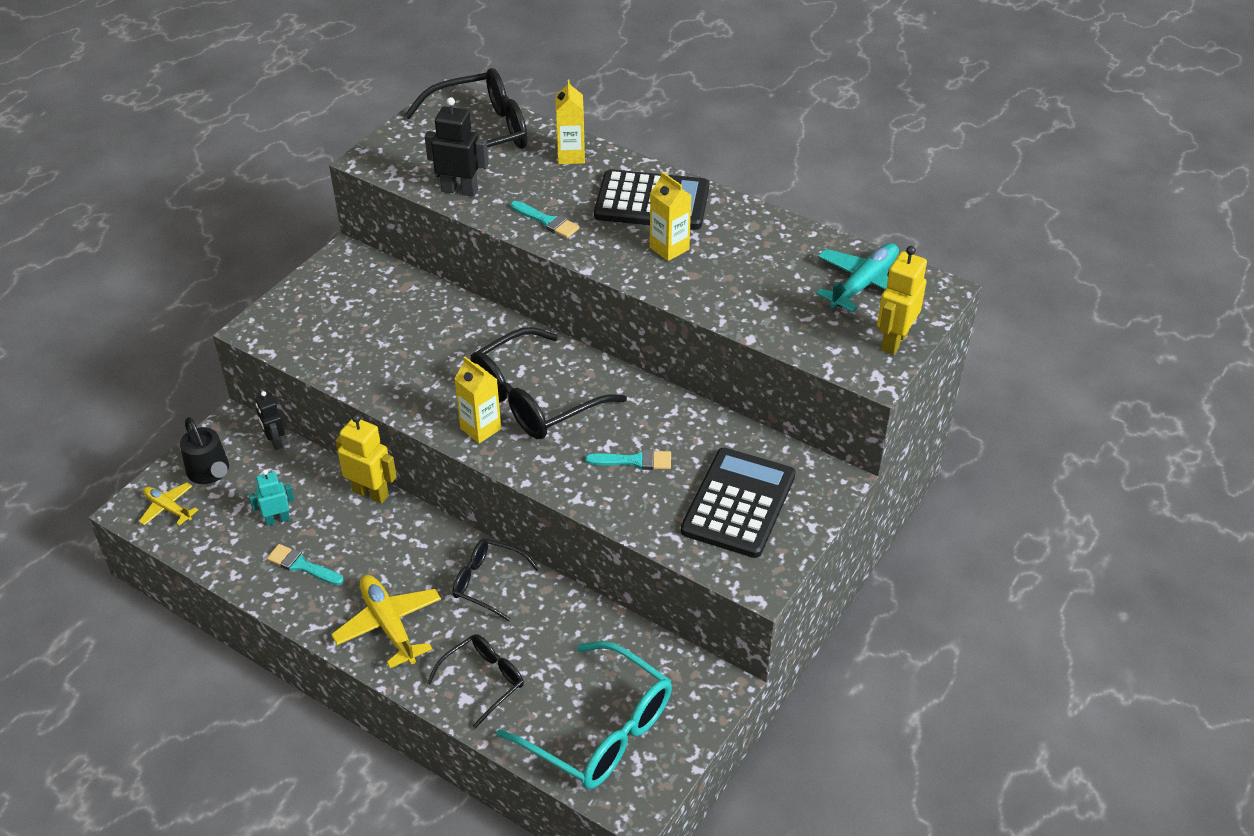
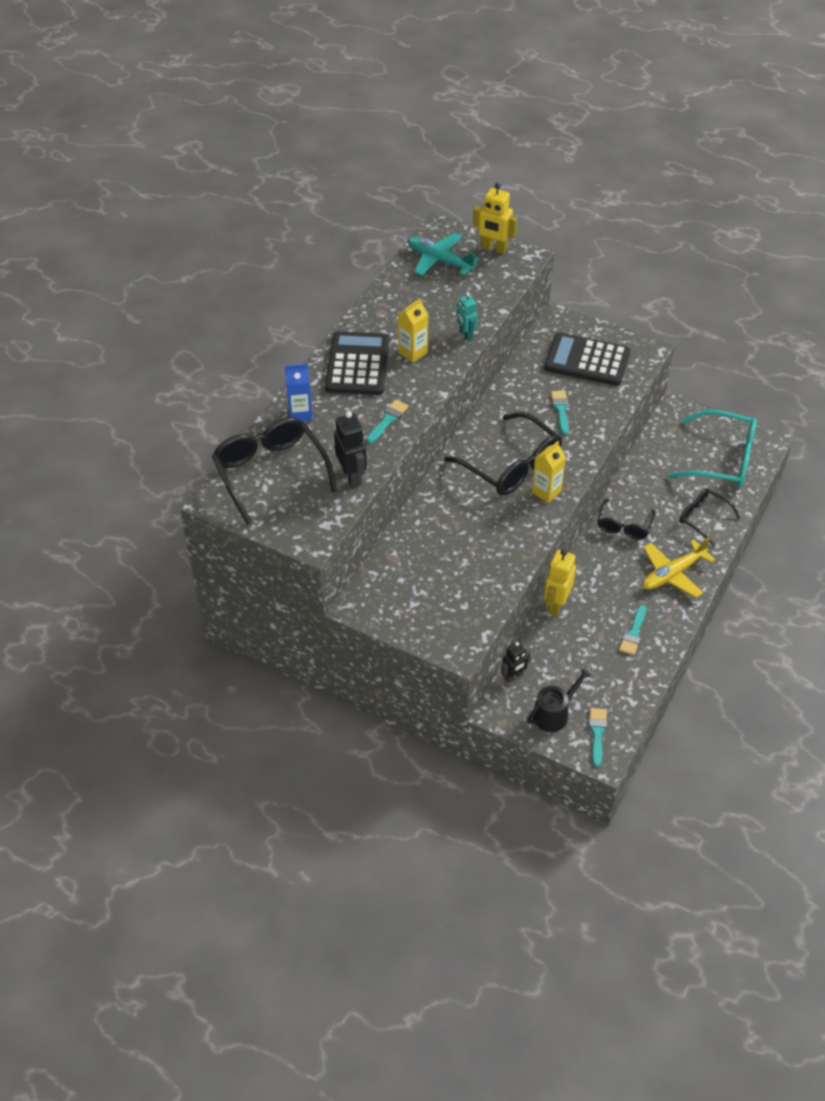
camera: 95 degrees left, 5 degrees up
(168, 508) = (597, 733): yellow plane -> turquoise brush
(277, 519) = (593, 657): turquoise robot -> turquoise robot (466, 334)
(460, 190) = (352, 476): black robot -> black robot turned 150 degrees clockwise
(571, 156) = (300, 414): yellow carton -> blue carton
(600, 731) = (722, 460): turquoise glasses -> turquoise glasses turned 75 degrees clockwise

